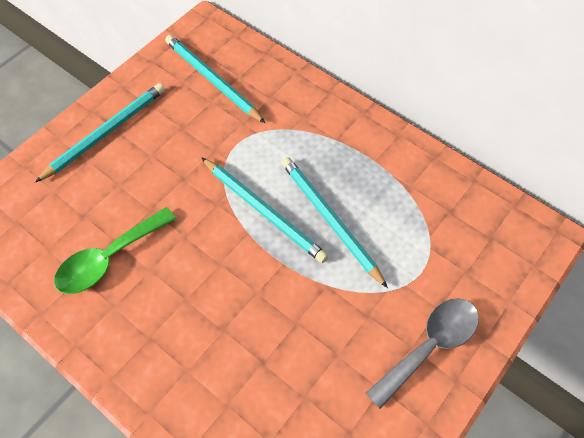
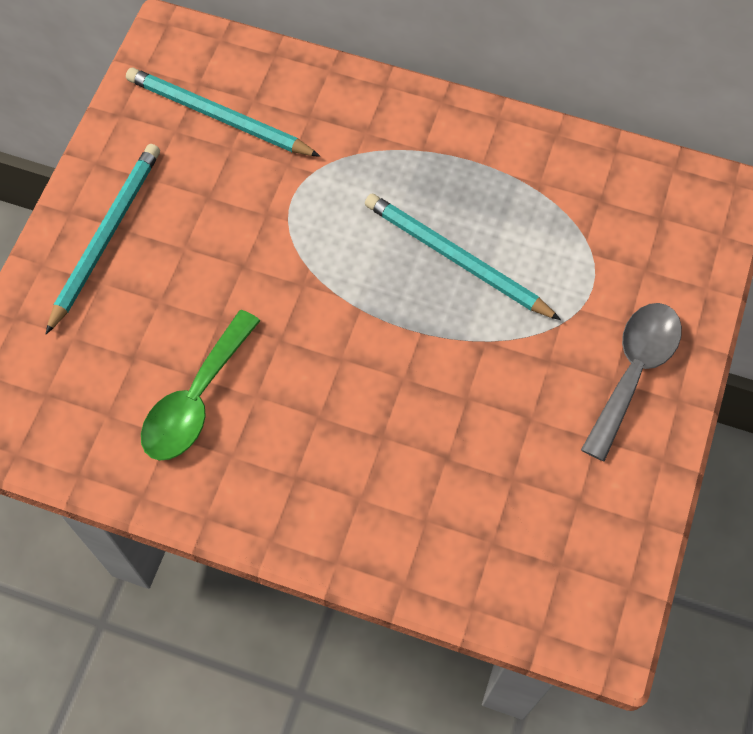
camera: 20 degrees left, 5 degrees up
(264, 211) = (368, 274): turquoise pencil -> none

